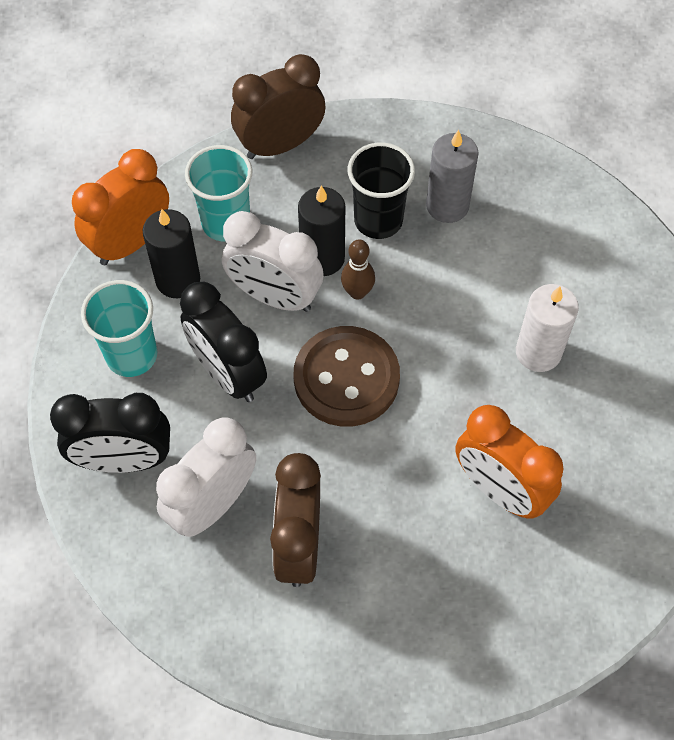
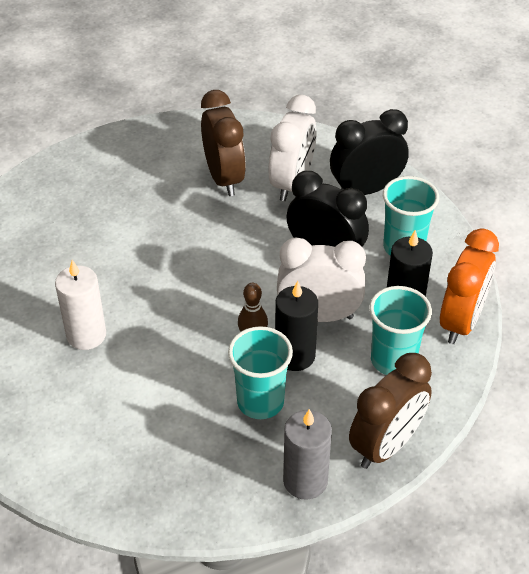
camera: 160 degrees right, 15 degrees down
(346, 378) = (234, 276): brown button -> none
(378, 220) = (260, 402): black cup -> turquoise cup
(447, 205) = (201, 434): grey candle -> grey candle (305, 481)
(499, 490) = (95, 240): orange clock -> none

